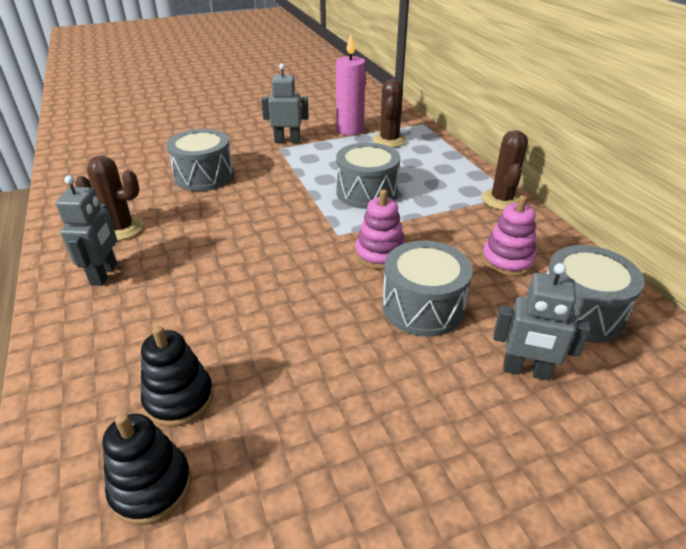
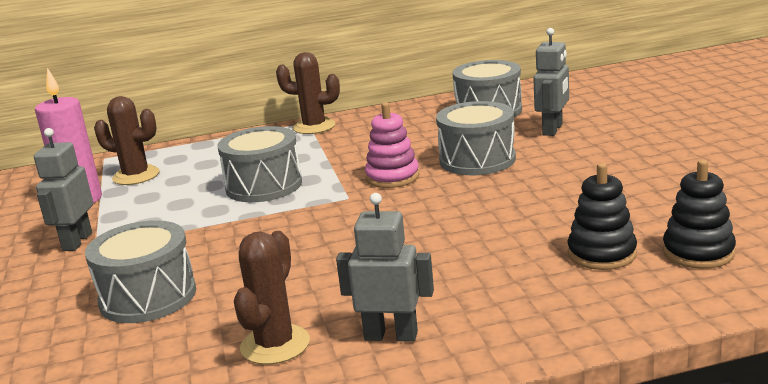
camera: 80 degrees left, 15 degrees down
(507, 261) = (417, 129): pink stacking toy -> none

